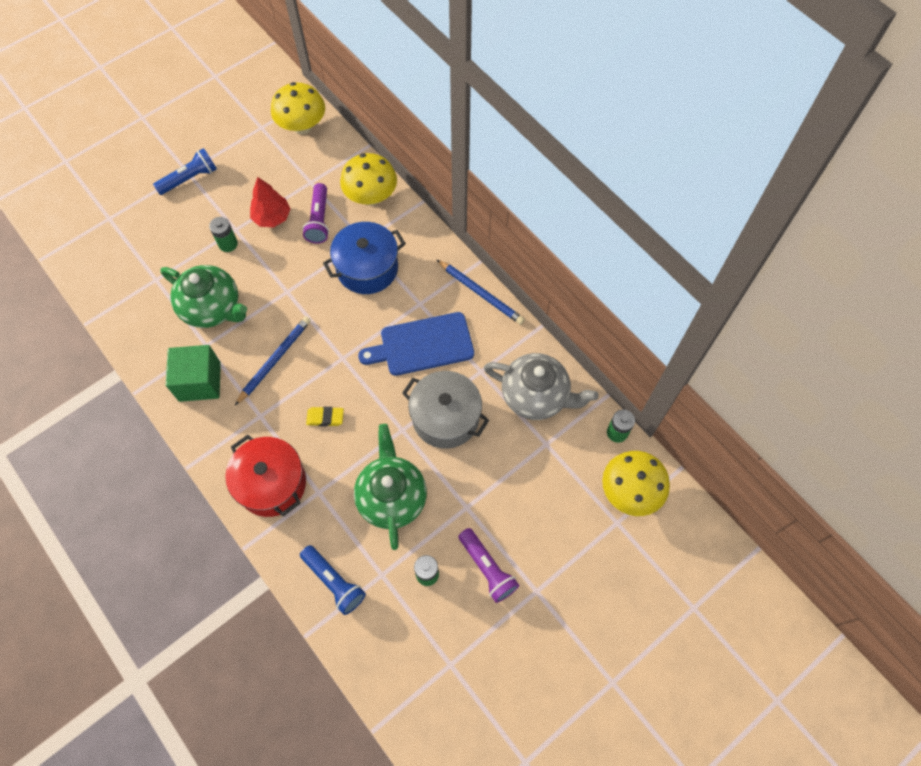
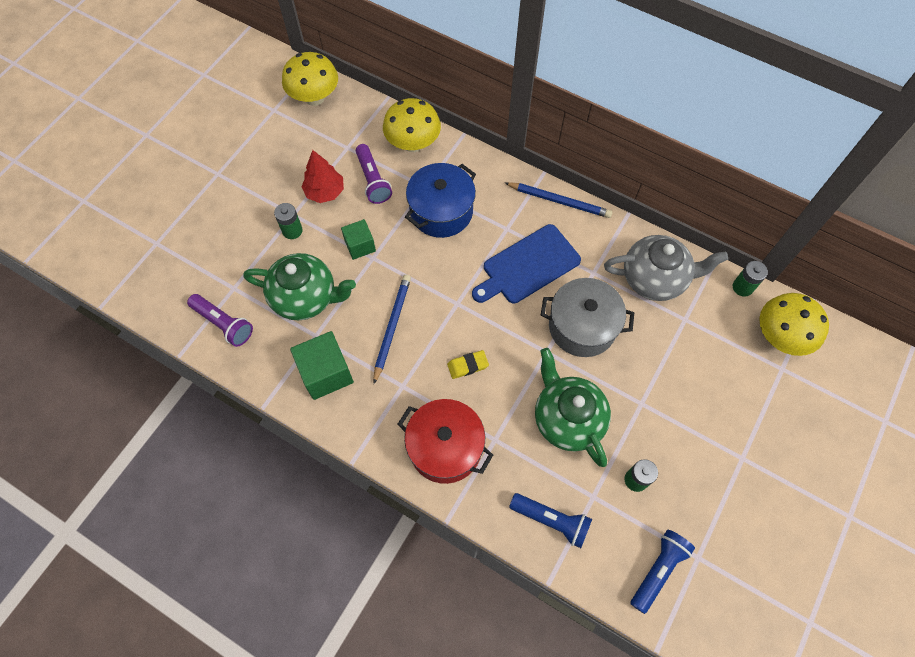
camera: 20 degrees left, 0 degrees up
(189, 179) = (223, 180): blue flashlight -> blue flashlight (658, 570)
(280, 277) = (360, 246): none -> green cube
(487, 568) = (688, 453): purple flashlight -> purple flashlight (223, 323)

